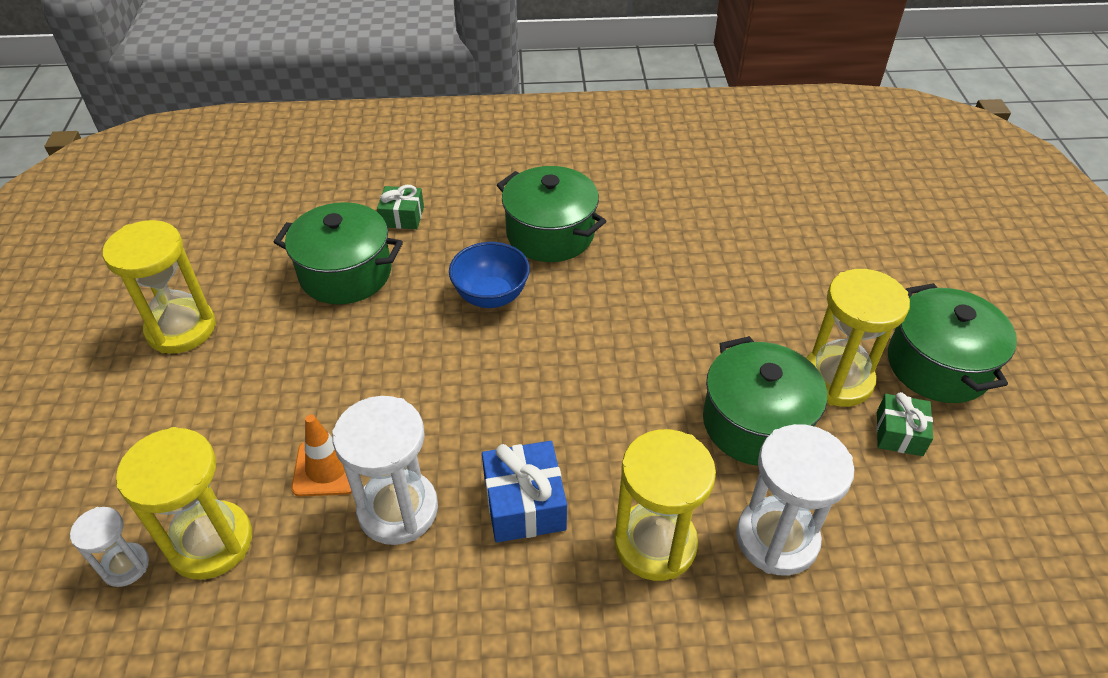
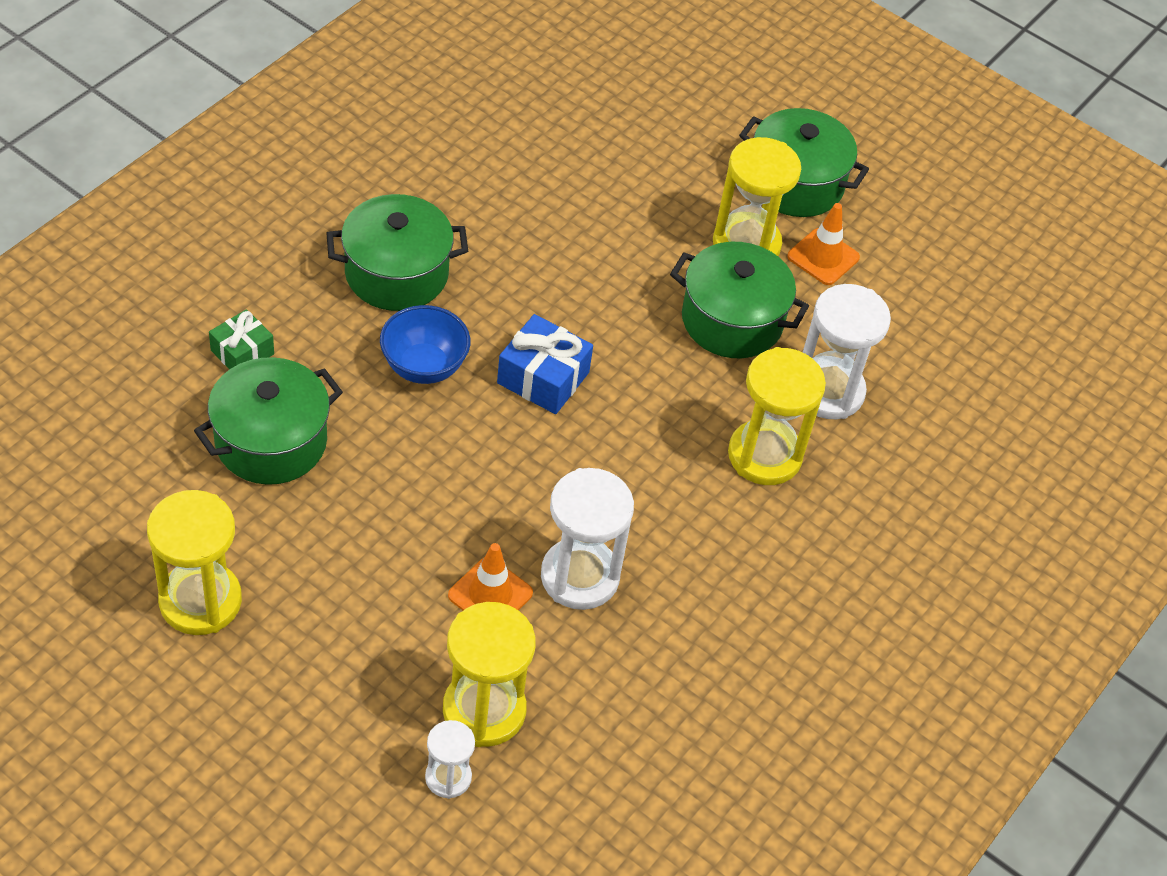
camera: 55 degrees left, 5 degrees up
(524, 504) = (656, 500): blue gift -> blue gift (543, 378)
(899, 433) = (823, 257): green gift -> orange traffic cone

